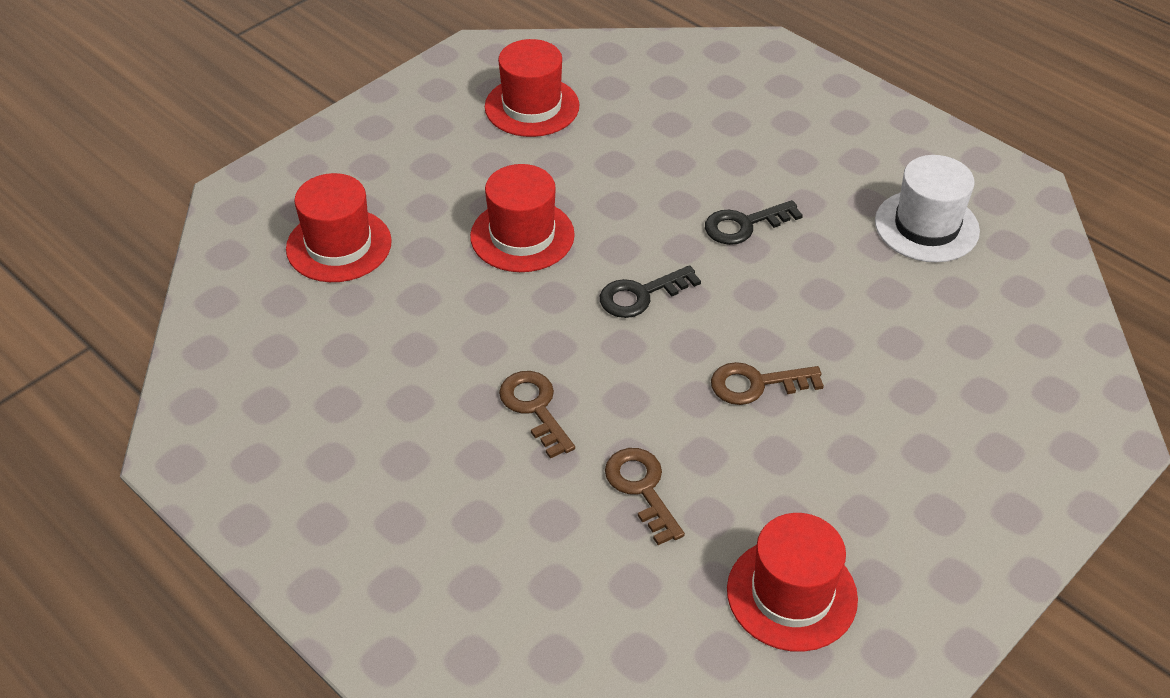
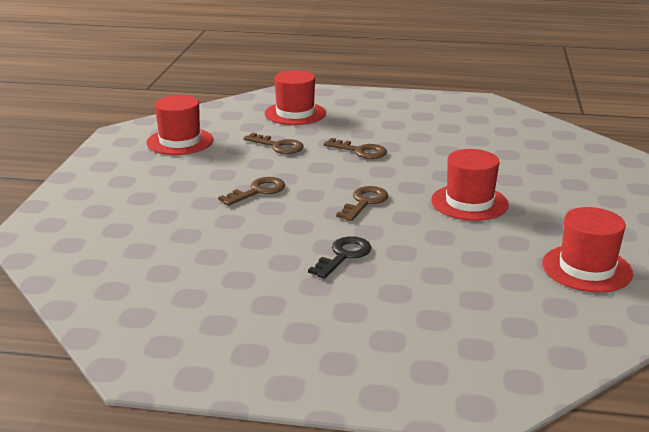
camera: 145 degrees right, 20 degrees down
(339, 245) = (553, 167): red hat -> red hat (295, 113)
(640, 295) = (364, 202): black key -> brown key
(926, 226) = (209, 303): white hat -> none

